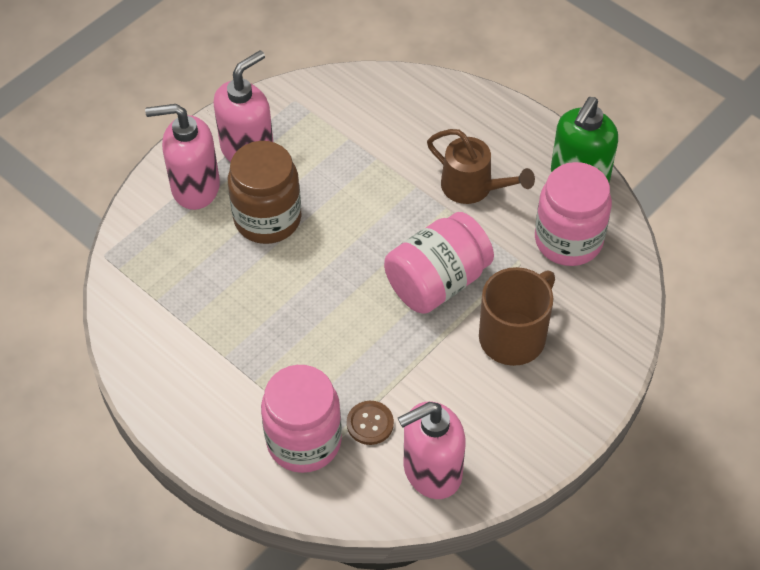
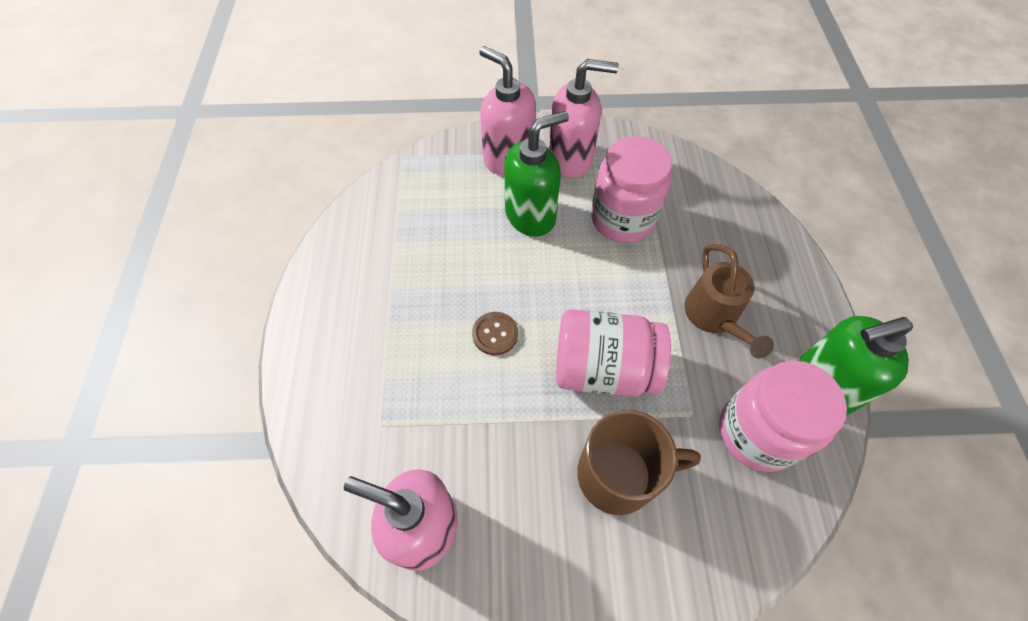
camera: 45 degrees right, 5 degrees up
(267, 219) = (531, 215): brown jar -> green soap dispenser
(304, 441) = (366, 402): pink jar -> pink jar (622, 219)
(370, 423) = (426, 436): brown button -> brown button (495, 334)

